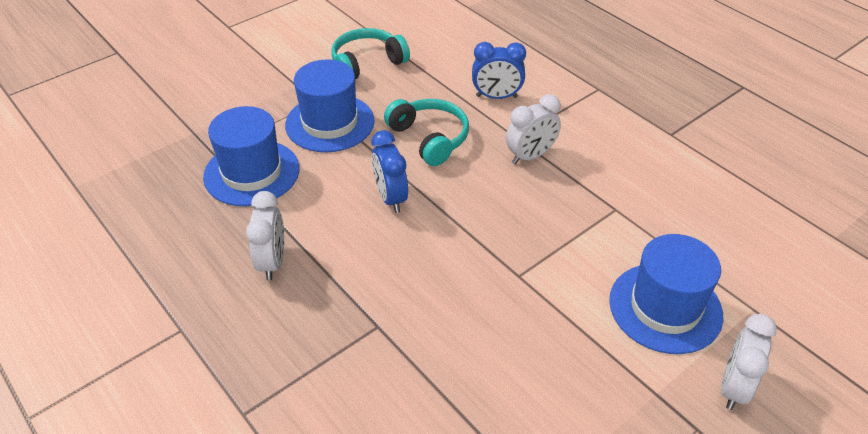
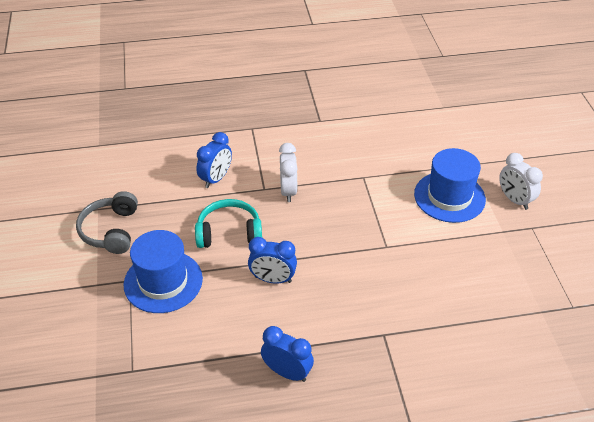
camera: 60 degrees left, 0 degrees up
(252, 173) = (180, 352): blue hat -> none
(272, 262) = (287, 372): white clock -> blue clock
(367, 63) = (110, 230): turquoise headphones -> grey headphones

